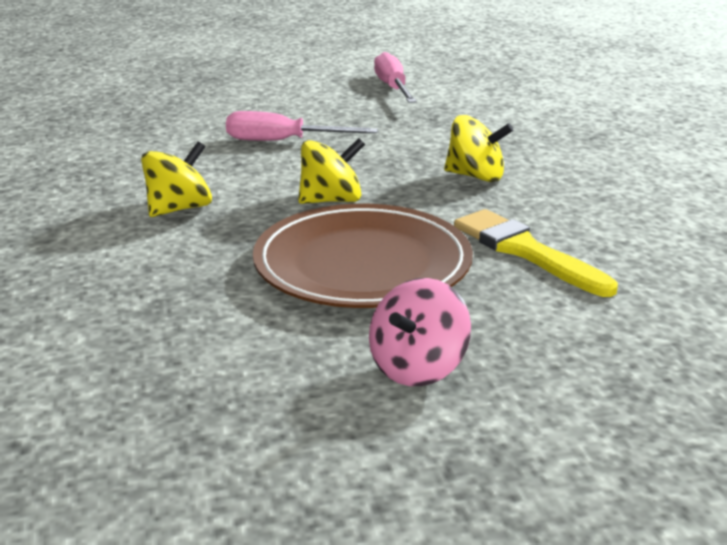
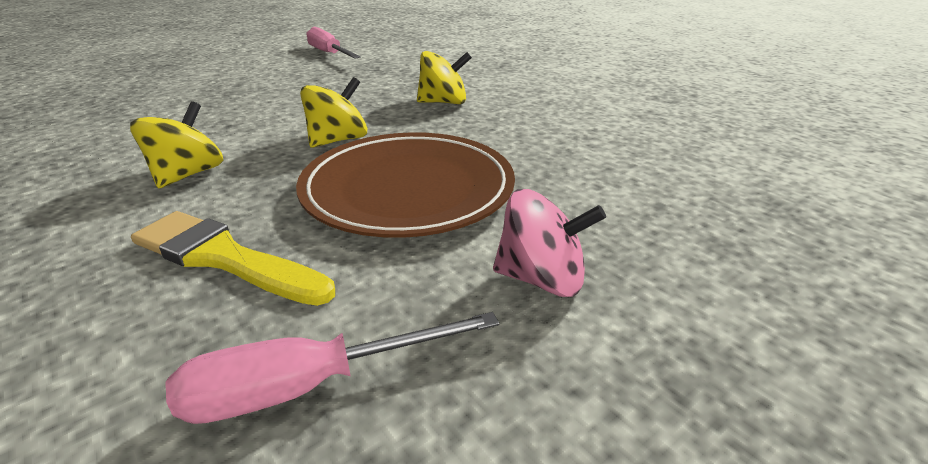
camera: 25 degrees left, 5 degrees up
(282, 141) = (261, 102): pink screwdriver -> pink screwdriver (309, 386)
(418, 368) = (541, 279): pink spinning top -> pink spinning top turned 90 degrees counterclockwise
(526, 251) = (533, 150): yellow brush -> yellow brush (225, 258)

